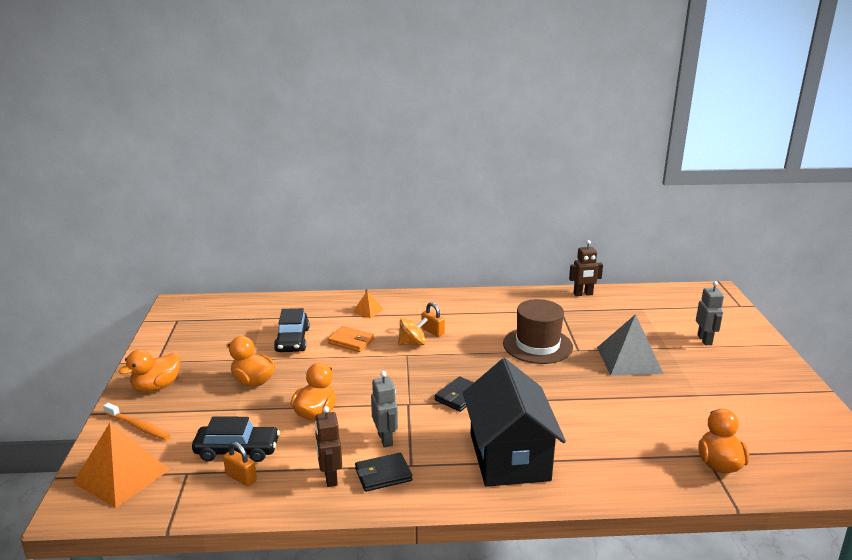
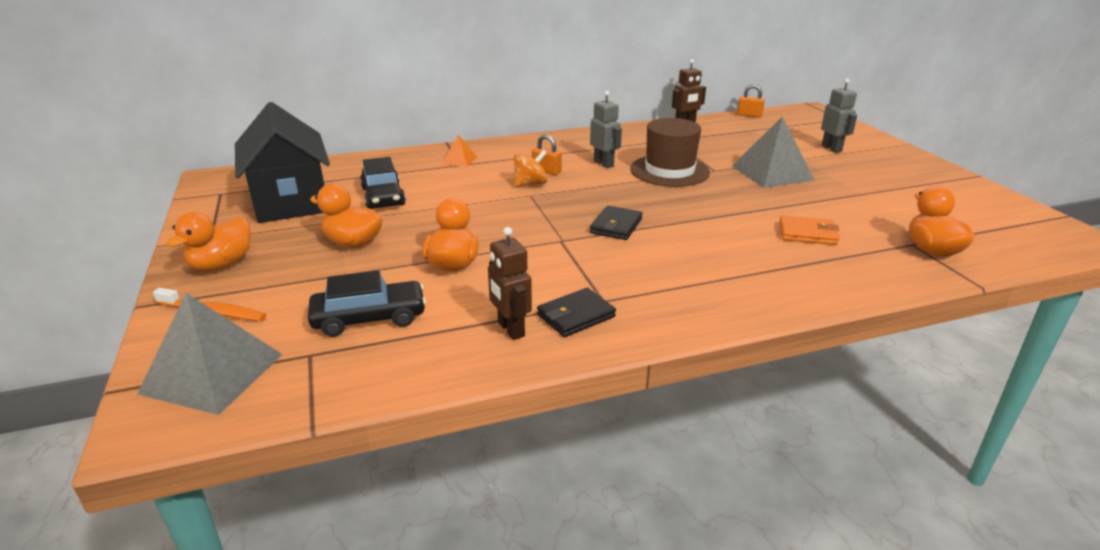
camera: 15 degrees left, 5 degrees up
(121, 476) = (212, 373): orange pyramid -> grey pyramid
(241, 477) = (390, 348): orange padlock -> orange padlock (749, 115)
(351, 341) = (456, 190): orange wallet -> orange wallet (807, 233)
(385, 439) = (556, 279): grey robot -> grey robot (604, 164)
(509, 457) = (711, 275): black house -> black house (291, 201)

